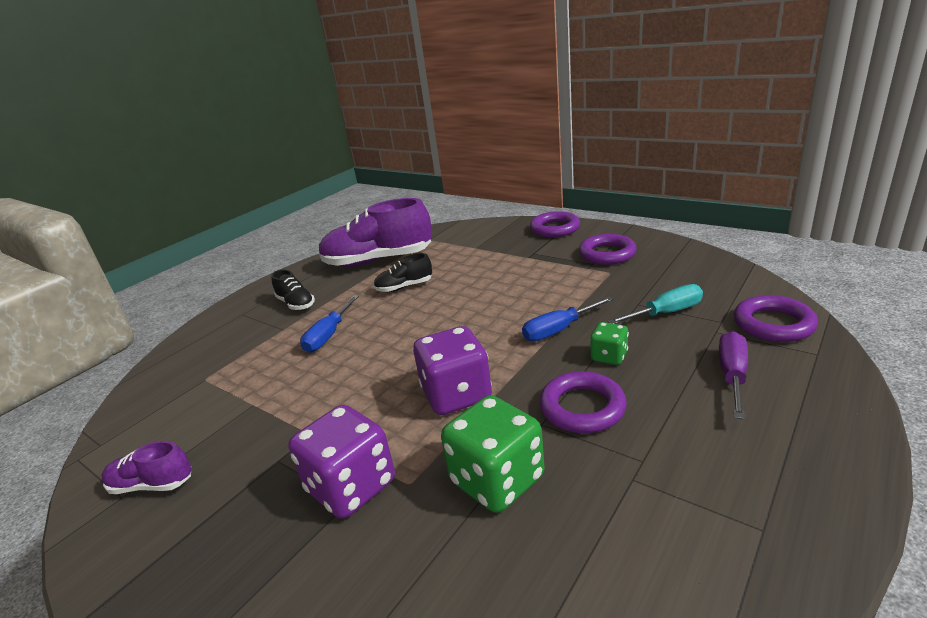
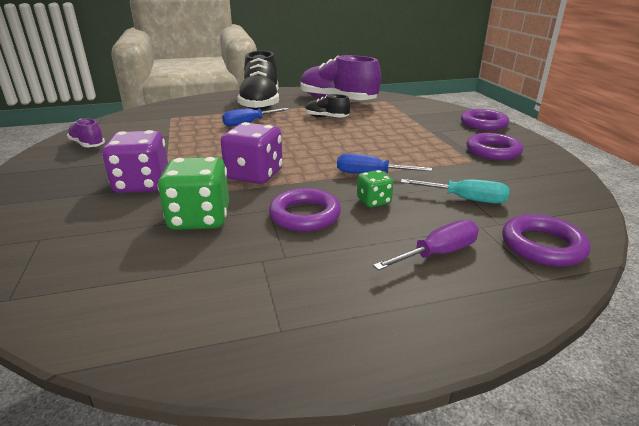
camera: 35 degrees right, 0 degrees up
(296, 304) = (261, 104): black shoe -> black shoe, size x2.10

